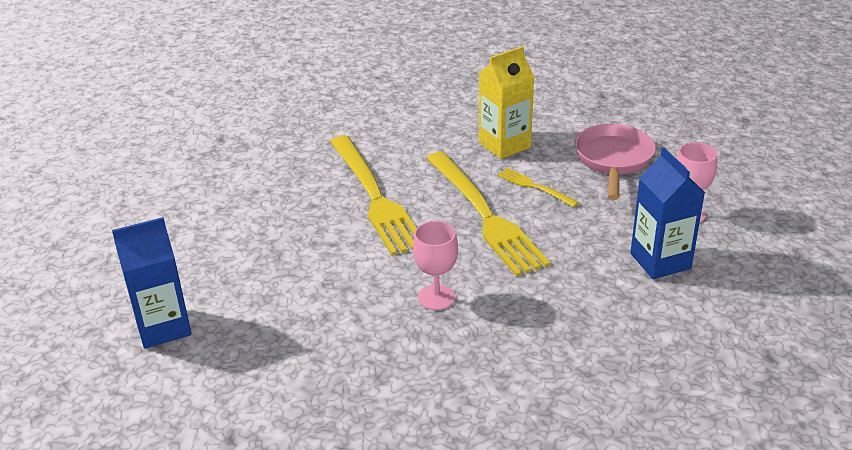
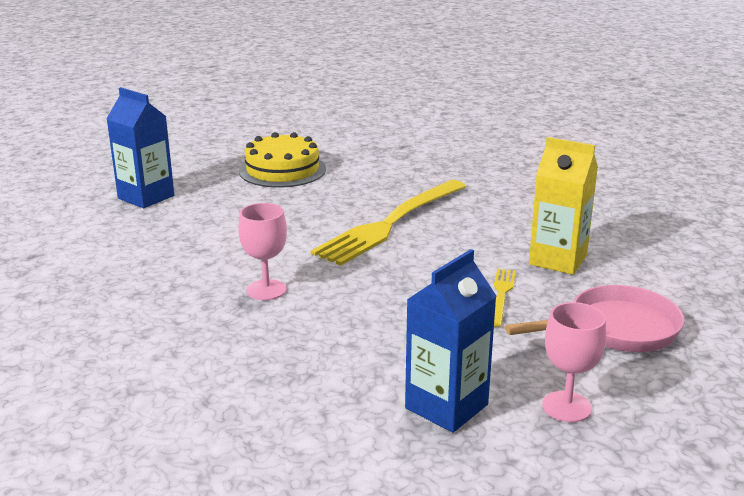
camera: 60 degrees right, 10 degrees down
(195, 222) = (282, 170): none -> yellow cake
(485, 215) = (419, 281): yellow fork -> none

